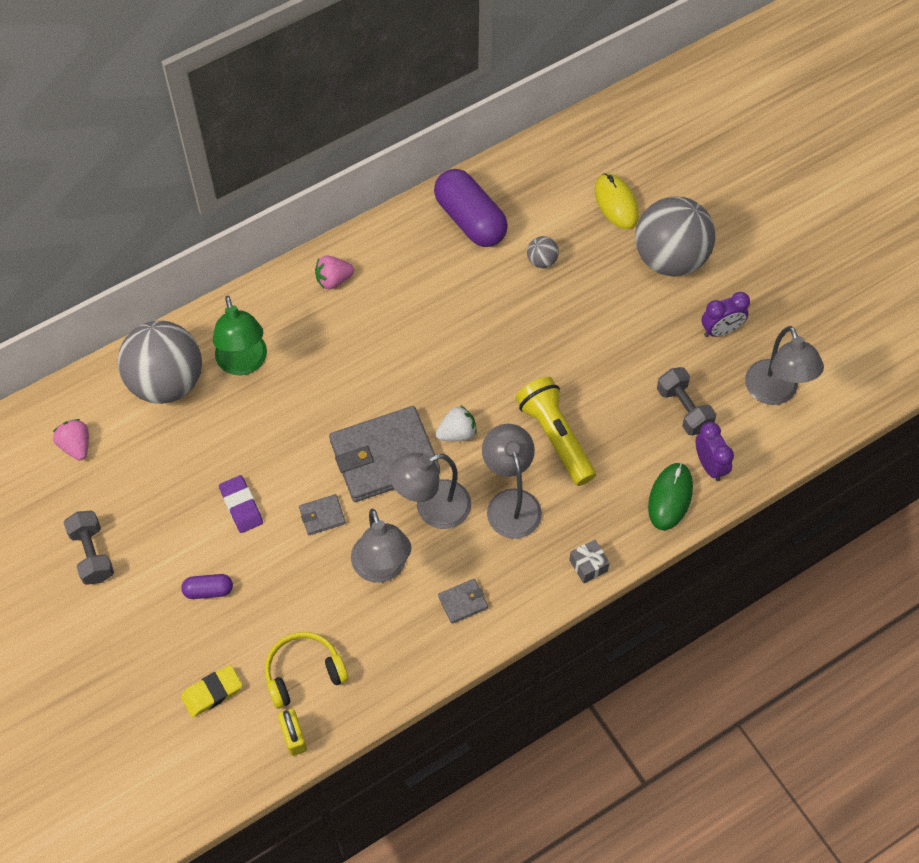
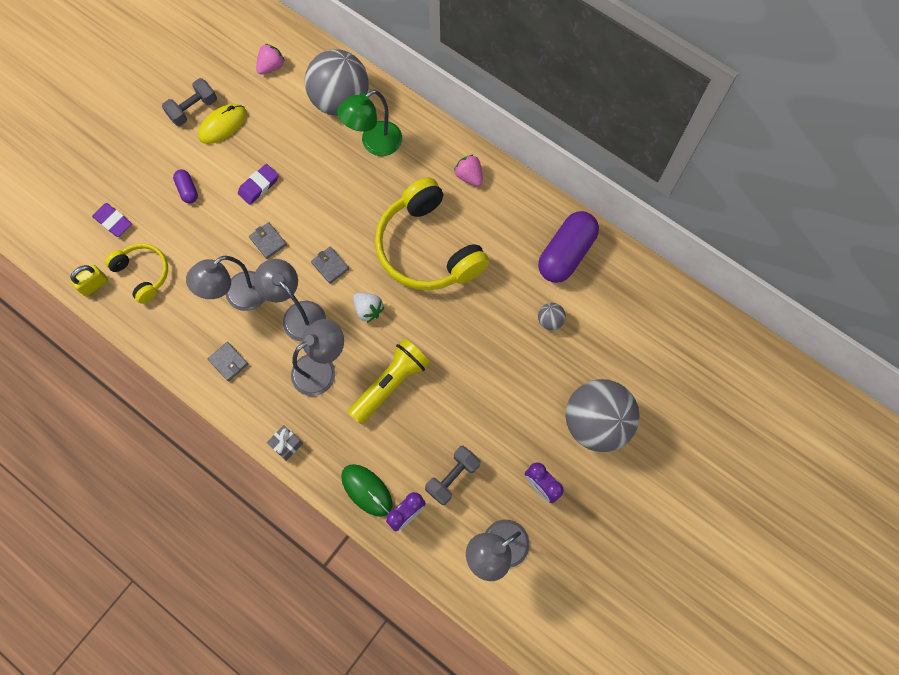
camera: 70 degrees right, 10 degrees up
(212, 693) = (113, 221): yellow eraser -> purple eraser
(384, 457) = (330, 266): grey wallet -> grey wallet, size x0.42
(405, 349) = (428, 248): none -> yellow headphones
(616, 203) = (632, 361): yellow mouse -> yellow mouse (223, 125)
(670, 497) = (366, 490): green mouse -> green mouse turned 45 degrees clockwise

